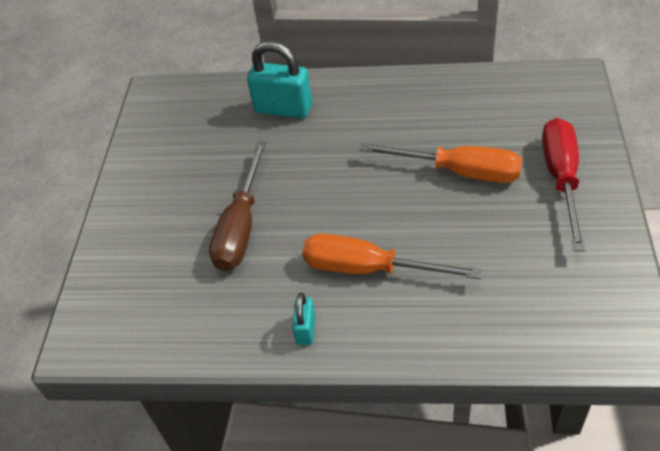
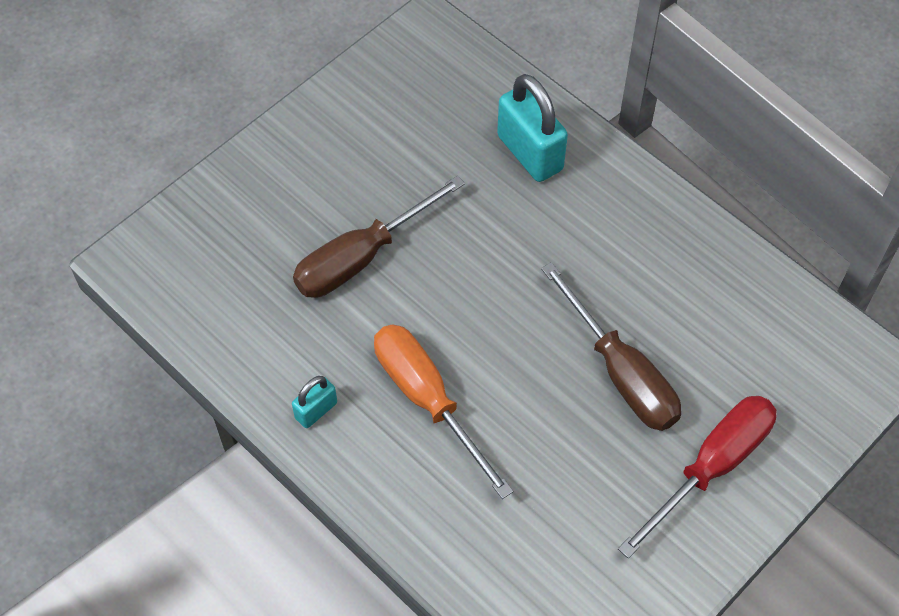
camera: 35 degrees right, 10 degrees up
(459, 171) = (621, 372): orange screwdriver -> brown screwdriver

